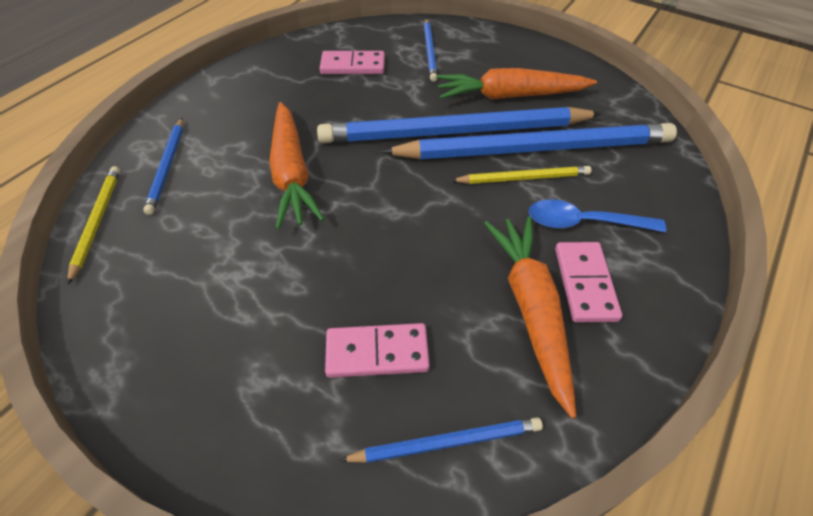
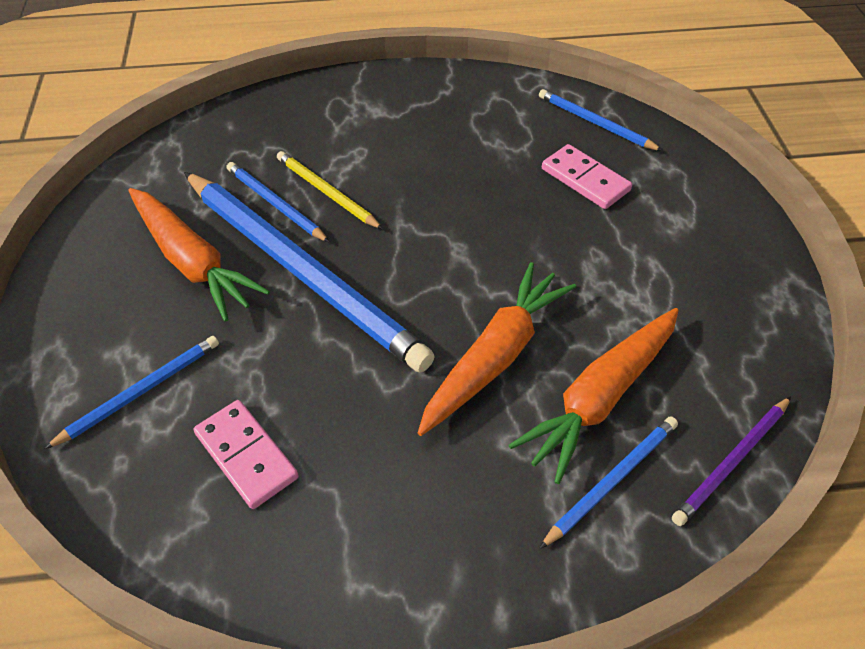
camera: 130 degrees left, 0 degrees up
(97, 222) = (732, 461): yellow pencil -> purple pencil
(531, 310) = (464, 131): orange carrot -> orange carrot (600, 397)
(533, 149) = (276, 204): blue pencil -> blue pencil, size x0.46
(584, 223) = (348, 139): blue spoon -> none
(585, 283) = (412, 117): pink domino -> none

